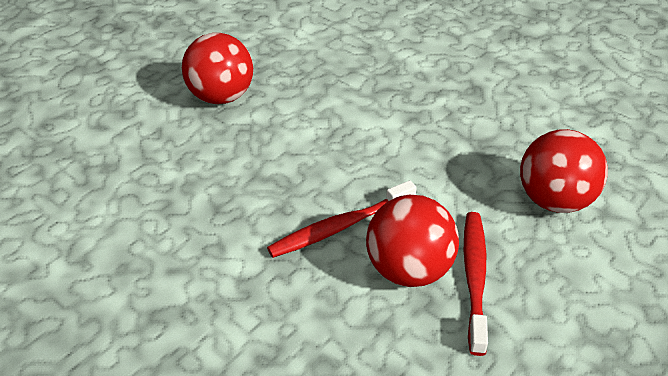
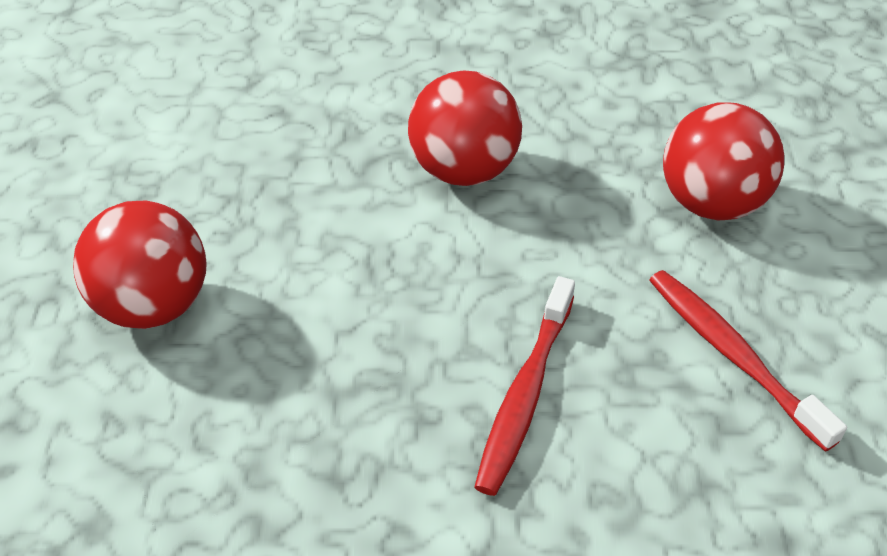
camera: 40 degrees left, 5 degrees up
(408, 270) = (659, 396): red ball -> red ball (464, 170)

